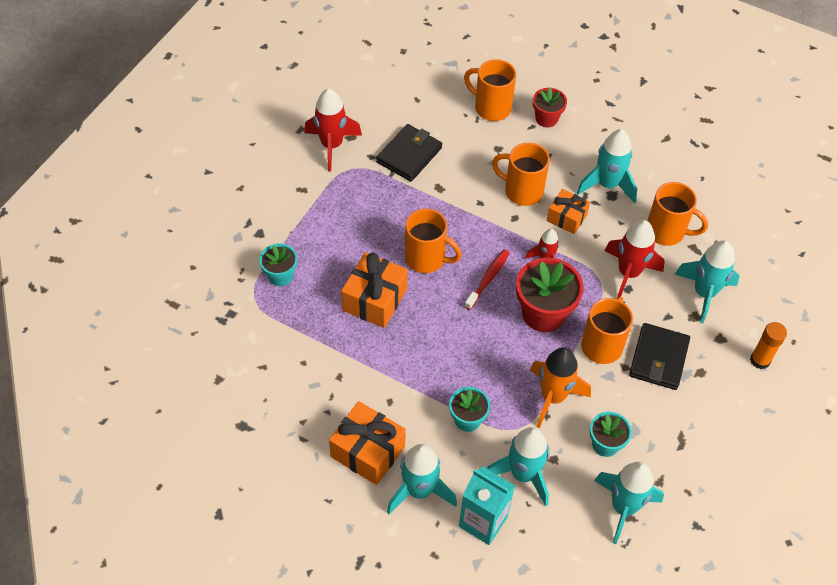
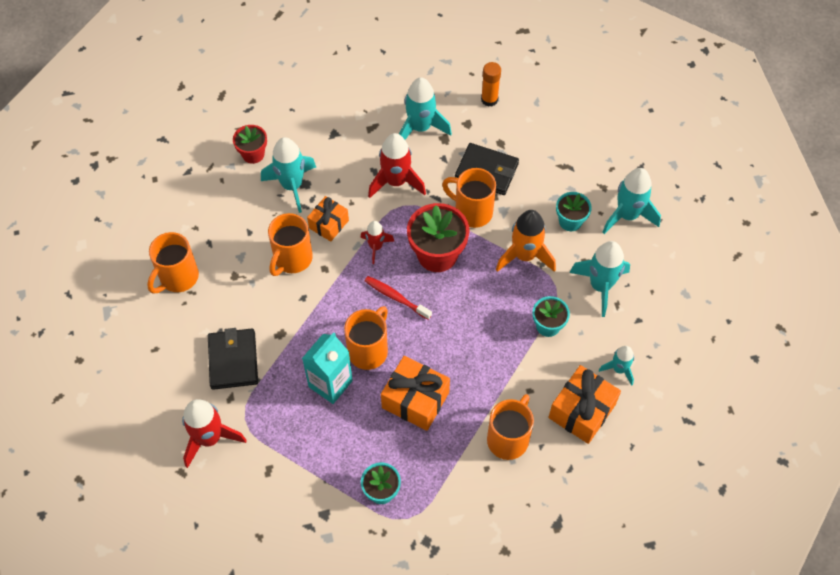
camera: 85 degrees left, 5 degrees up
(409, 155) = (233, 360): black wallet -> black wallet turned 45 degrees clockwise
(419, 490) = (619, 369): turquoise rocket -> turquoise rocket, size x0.58
(483, 521) = (645, 320): turquoise carton -> turquoise carton (330, 384)
(546, 119) = (200, 228): red flower pot -> red flower pot (253, 154)
(666, 232) = (351, 146): orange mug -> orange mug (508, 438)

